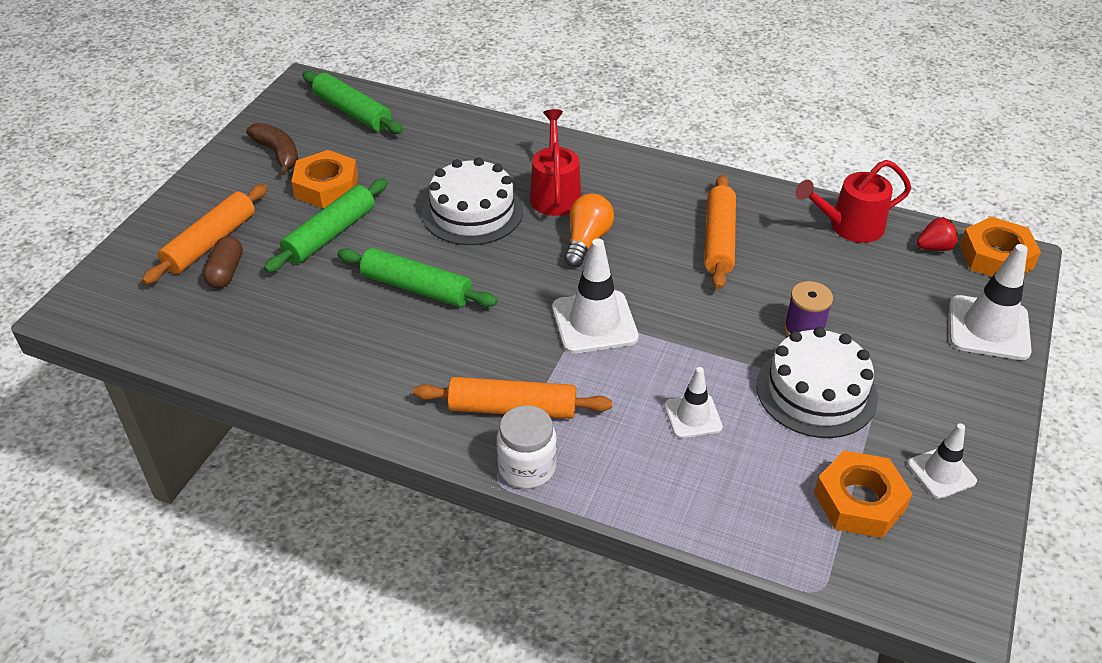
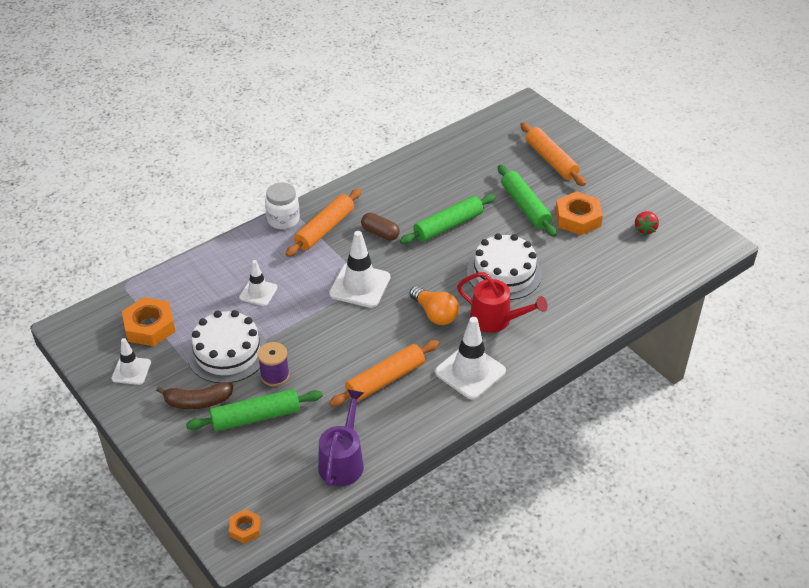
camera: 120 degrees right, 0 degrees up
(226, 272) = (518, 160): brown capsule -> brown capsule (380, 233)
(278, 154) = (631, 207): brown banana -> brown banana (198, 402)
(352, 112) = (664, 255): green rolling pin -> green rolling pin (256, 417)
(719, 240) = (385, 380): orange rolling pin -> orange rolling pin turned 75 degrees counterclockwise
(849, 226) = (343, 461): red watering can -> purple watering can
(934, 247) = (283, 497): red strawberry -> red strawberry (645, 229)
(988, 328) = (194, 471): white traffic cone -> white traffic cone (470, 372)
(996, 257) = (245, 529): orange nut -> orange nut, size x0.53

